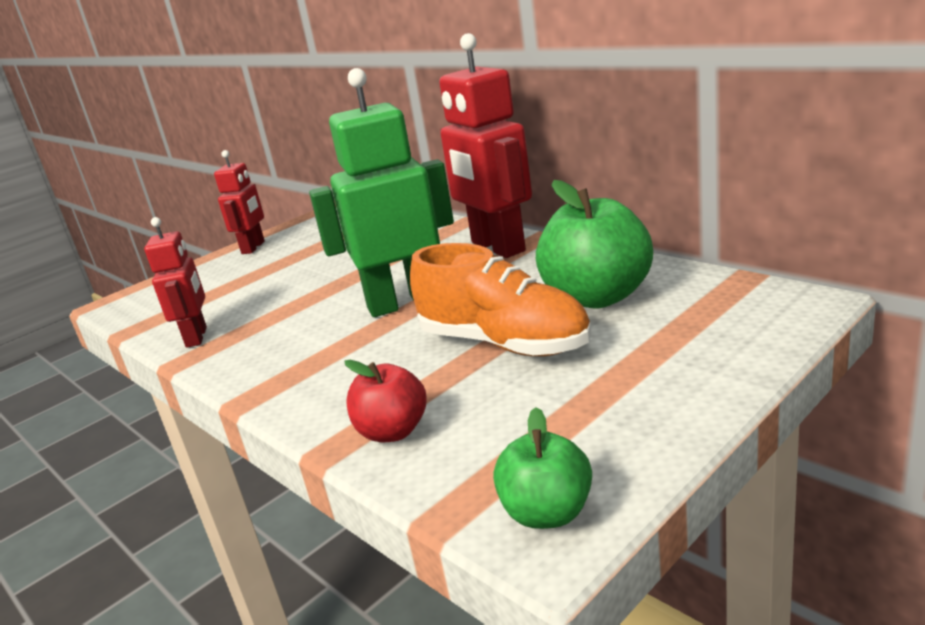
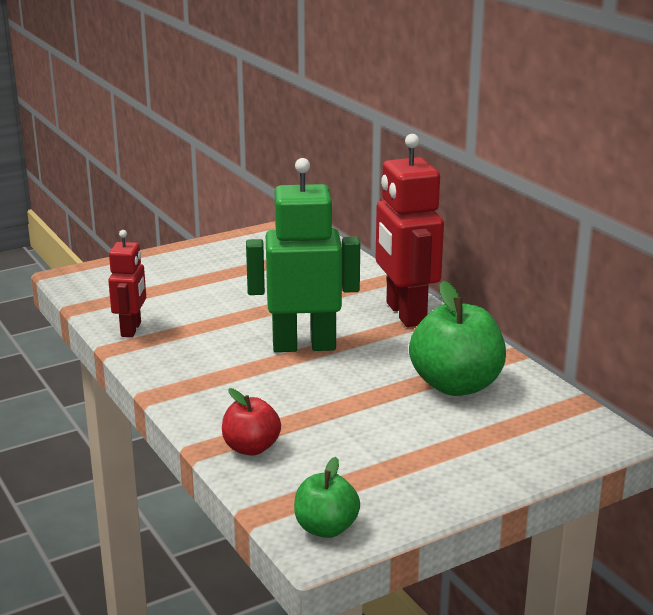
camera: 10 degrees right, 0 degrees up
(253, 247) = (200, 251): red robot -> none
(503, 343) = (362, 404): orange shoe -> none

